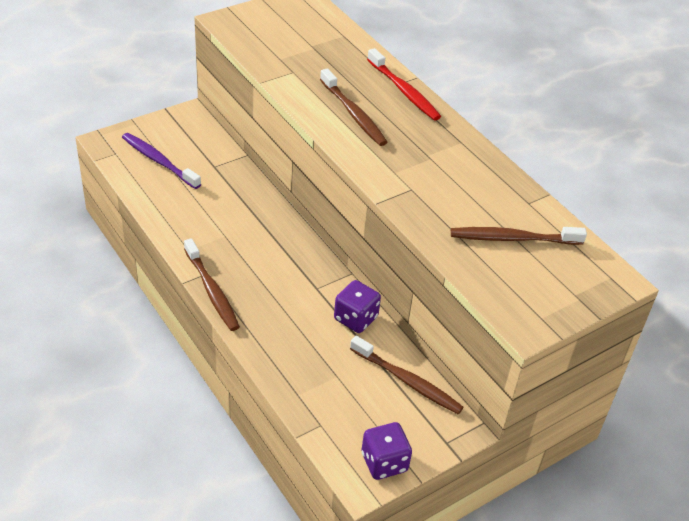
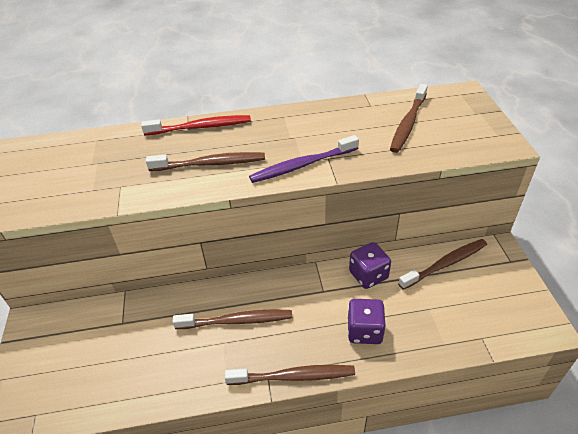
camera: 60 degrees left, 0 degrees up
(159, 161) = (80, 372): purple toothbrush -> purple toothbrush (302, 165)
(251, 237) = (237, 321): none -> brown toothbrush
(384, 462) = (527, 306): purple dice -> purple dice (364, 331)

